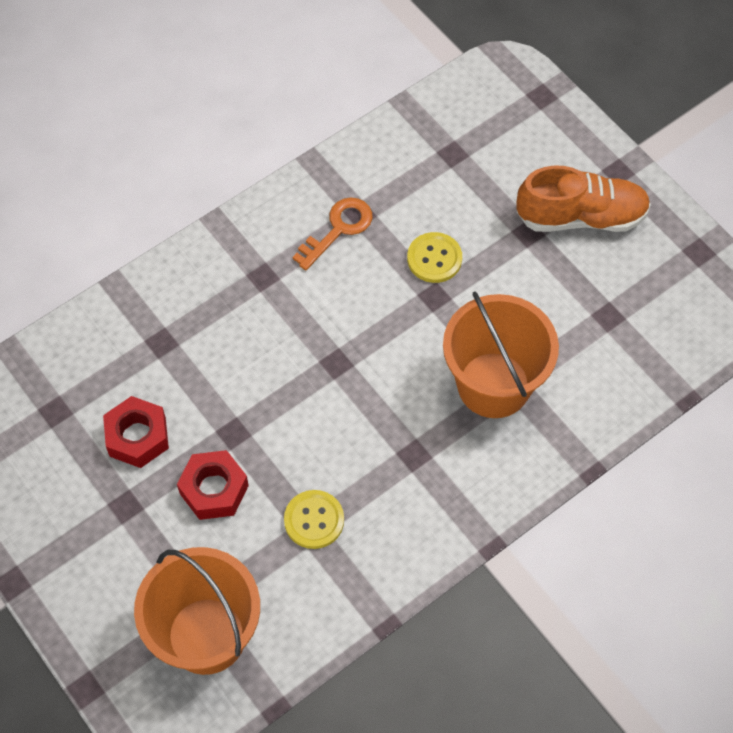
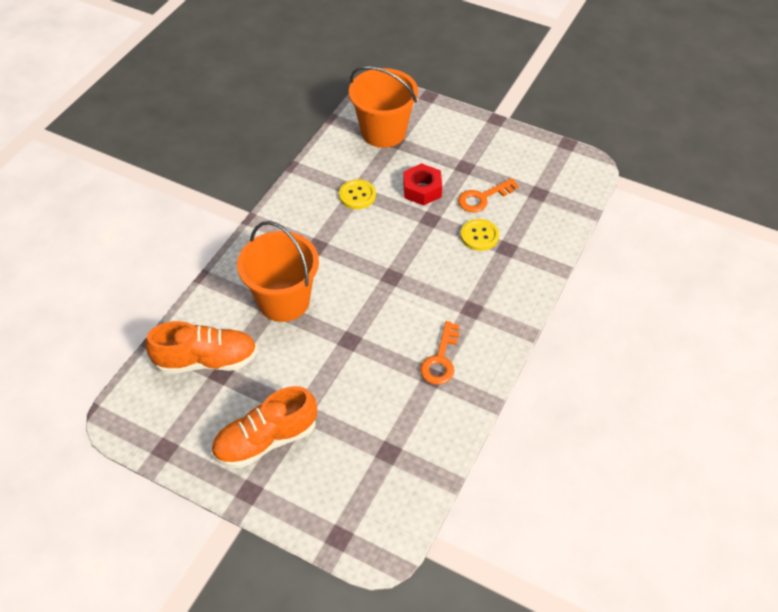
camera: 155 degrees right, 10 degrees down
(137, 437) = (483, 198): red nut -> orange key
(434, 259) = (362, 365): yellow button -> yellow button (479, 236)
(621, 340) = (206, 360): none -> orange shoe

